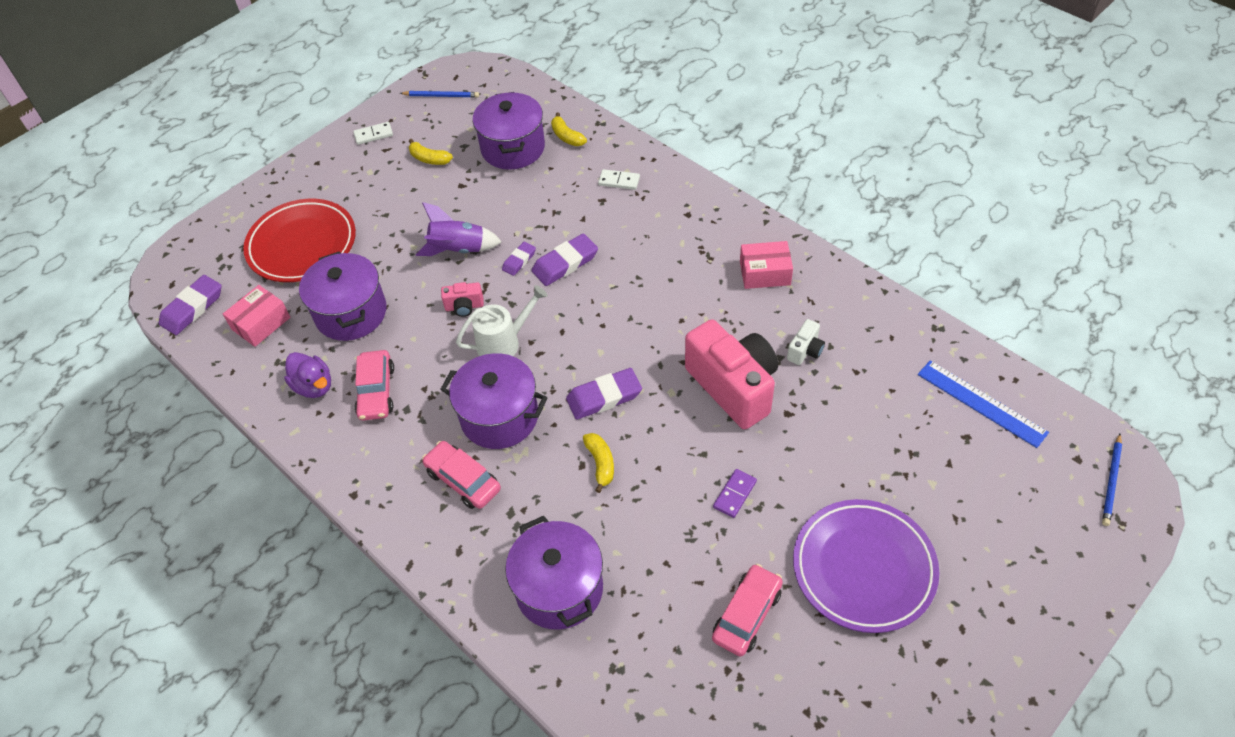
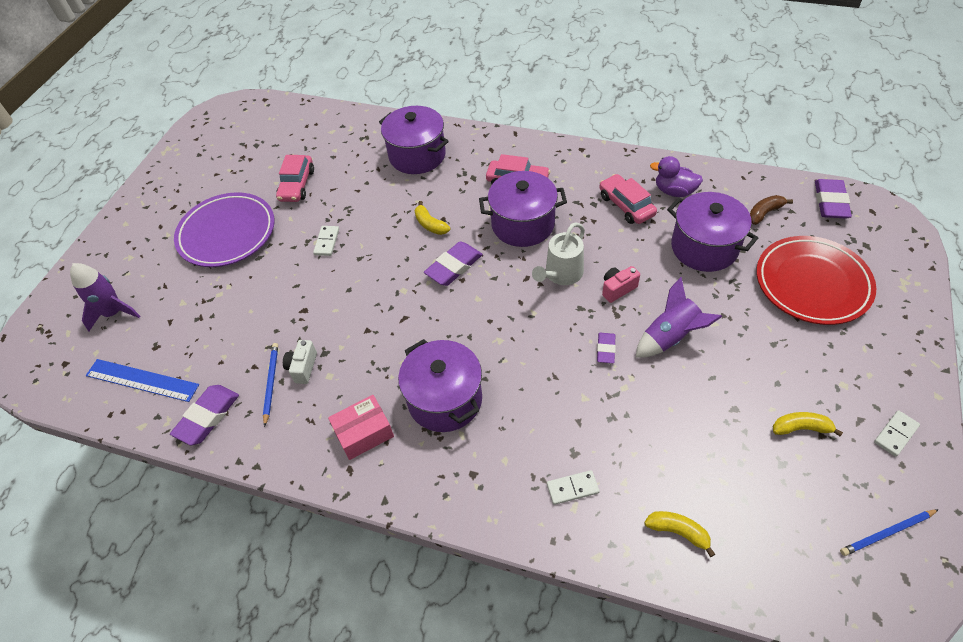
camera: 155 degrees right, 0 degrees up
(261, 323) = (764, 213): pink box -> brown banana
(513, 148) = (725, 484): purple pot -> purple pot (445, 399)
(565, 263) = (561, 364): purple eraser -> purple eraser (207, 417)
(733, 387) = (354, 313): pink camera -> none
(734, 494) = (327, 242): purple domino -> white domino
(1022, 504) = (114, 313): none -> purple rocket
(1111, 481) = (40, 356): blue pencil -> blue pencil (271, 383)

